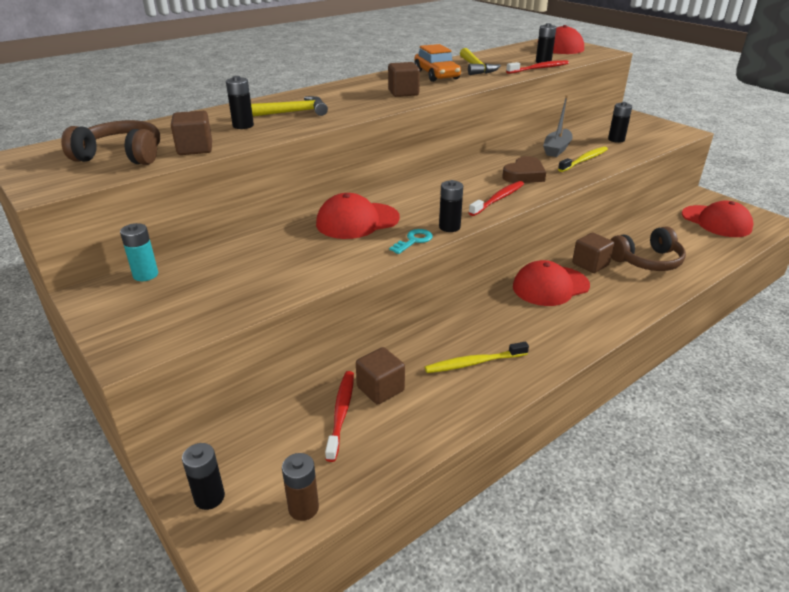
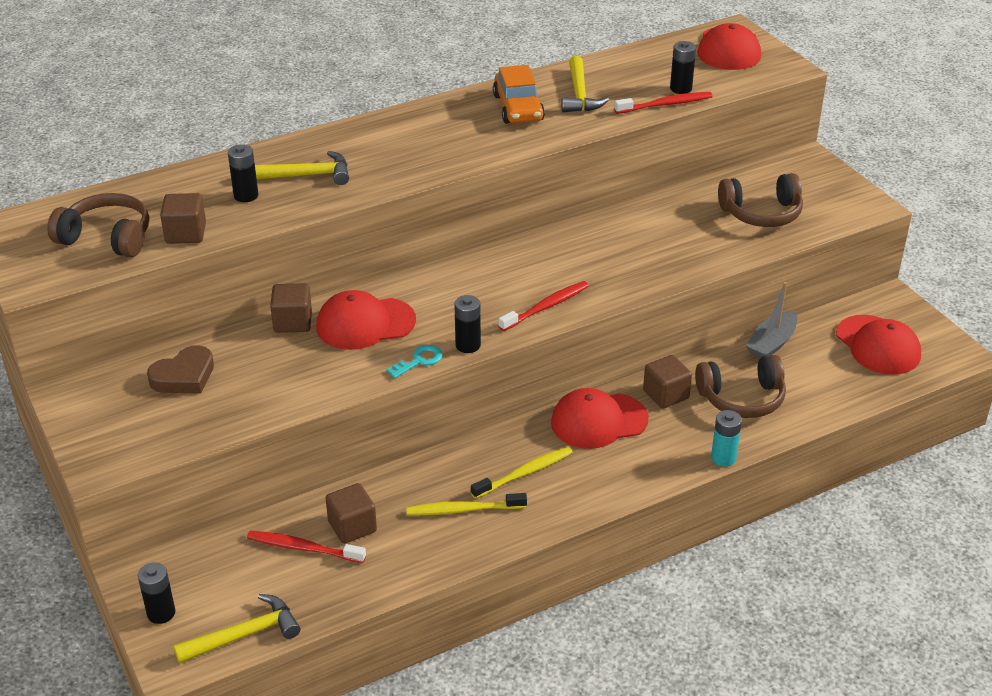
camera: 10 degrees right, 5 degrees up
(145, 275) = (122, 375): turquoise battery -> turquoise battery (723, 458)
(303, 508) = (244, 635): brown battery -> yellow hammer
(341, 413) = (304, 548): red toothbrush -> red toothbrush turned 90 degrees counterclockwise
(403, 93) = (458, 145): brown cube -> brown cube (293, 322)
(524, 175) = (599, 269): brown heart -> brown heart (184, 376)
(557, 149) = (668, 224): grey boat -> grey boat (771, 343)
(584, 160) = (693, 249): yellow toothbrush -> yellow toothbrush (524, 473)
(616, 139) = (761, 213): black battery -> brown headphones

